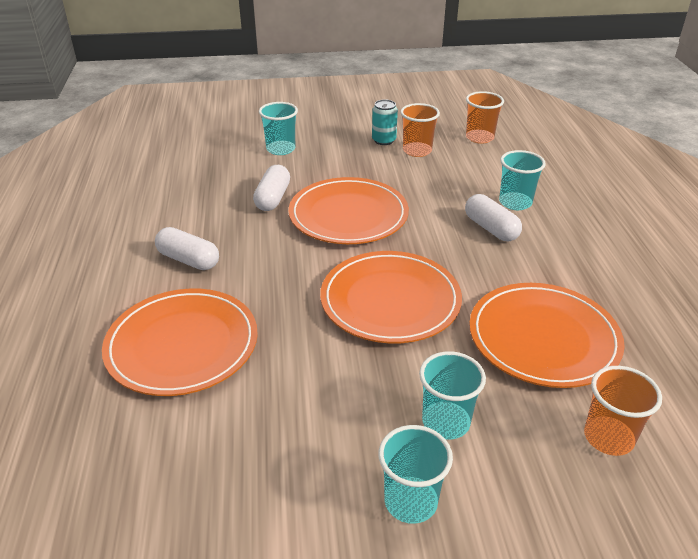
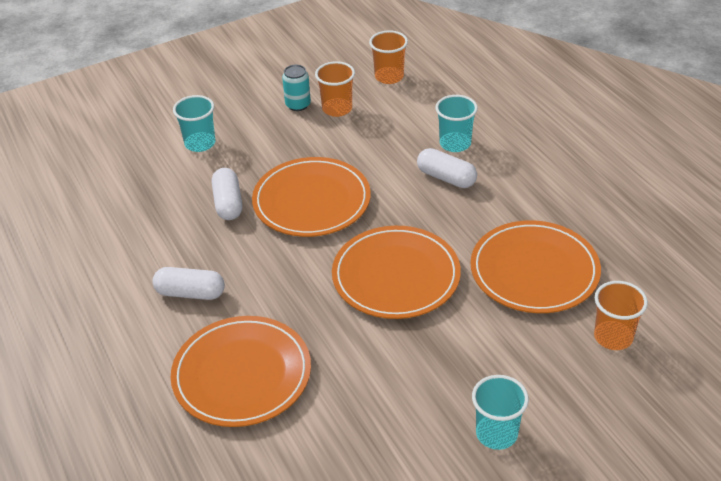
camera: 20 degrees left, 5 degrees up
(446, 422) = (492, 366): turquoise cup -> none

